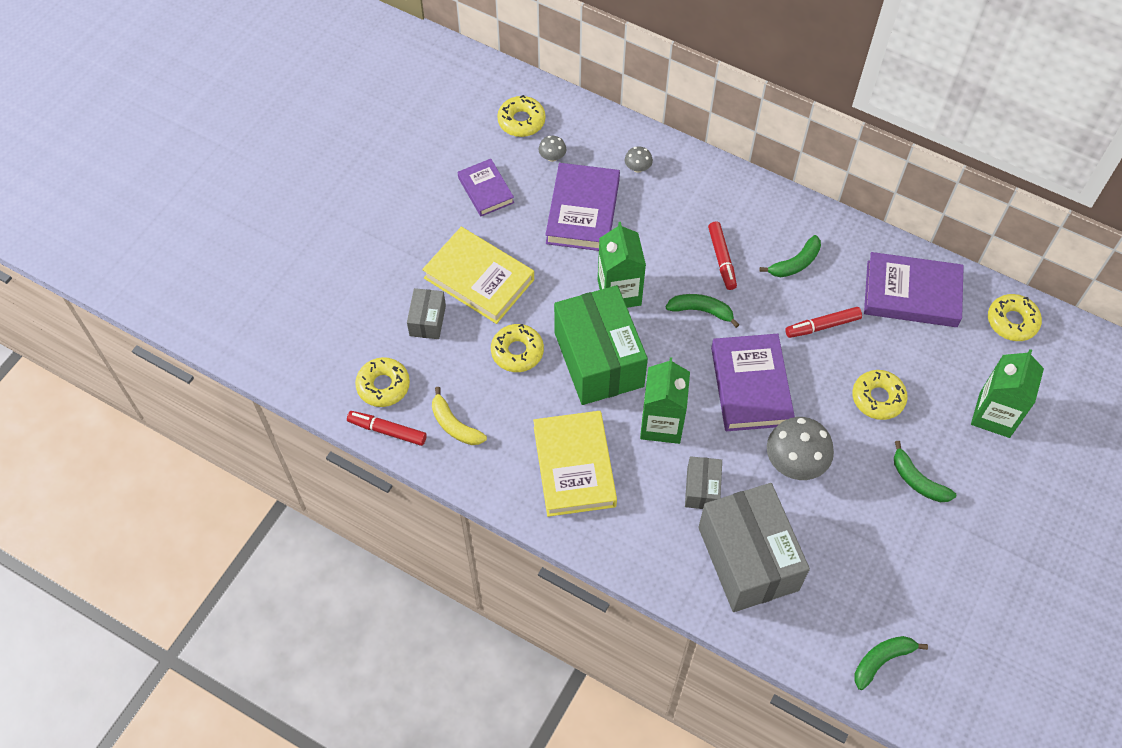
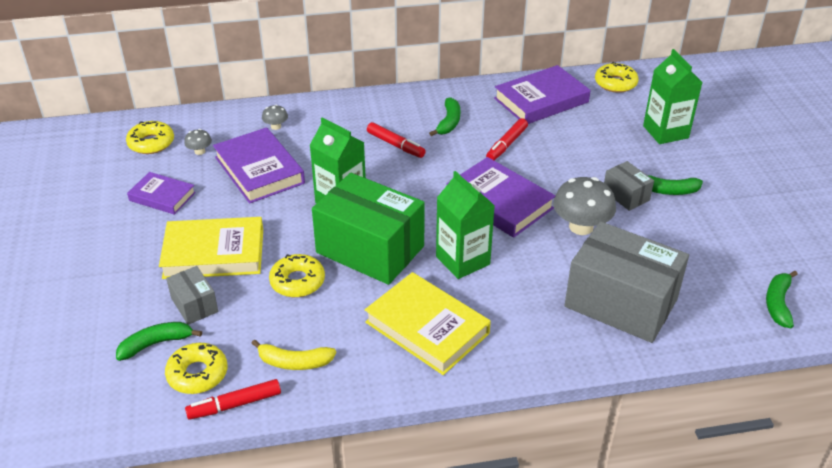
camera: 40 degrees left, 20 degrees down
(701, 311) = (414, 180): green banana -> green banana (156, 344)
(702, 489) = (538, 281): grey box -> grey box (626, 195)
(878, 398) = (588, 162): yellow donut -> none

